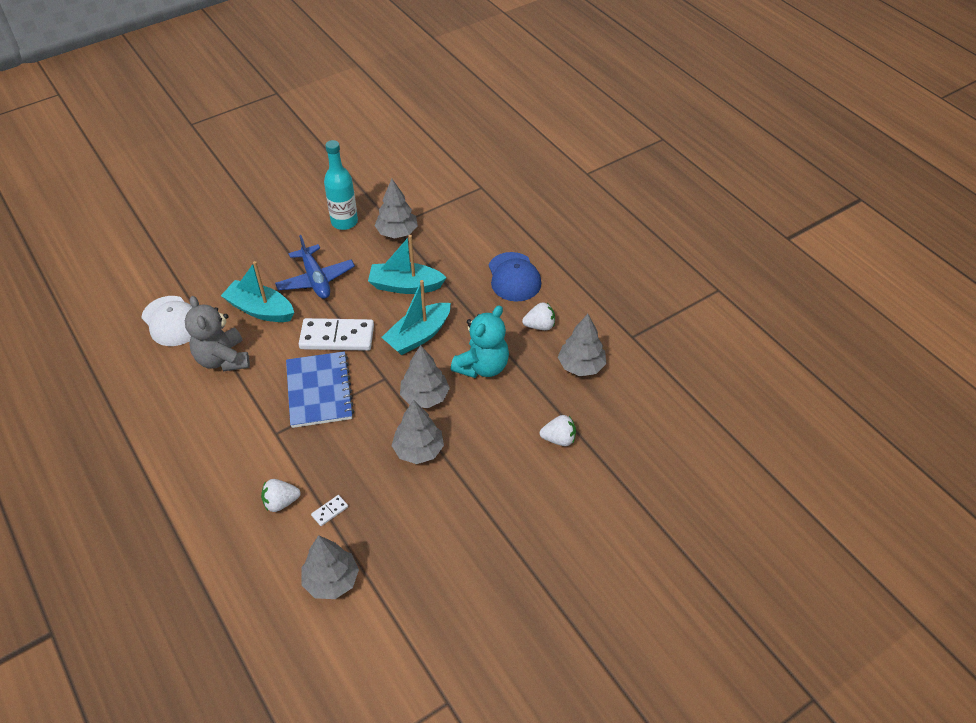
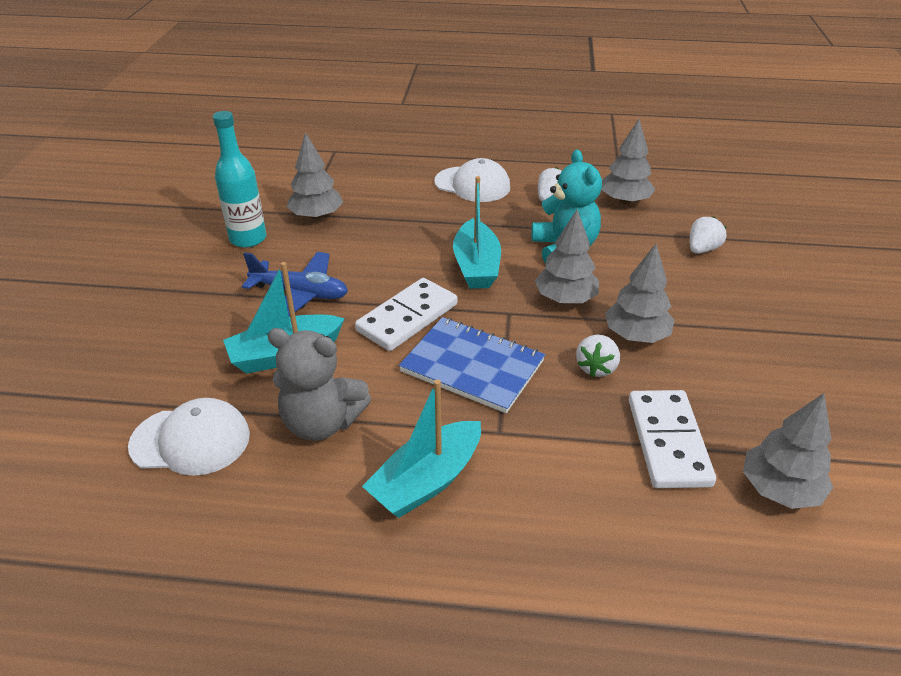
camera: 50 degrees left, 10 degrees down
(281, 502) = (617, 478): white strawberry -> white strawberry (596, 367)
(330, 511) = (668, 441): white domino -> white domino, size x2.41
(405, 286) = (397, 243): turquoise boat -> turquoise boat (426, 481)
(514, 277) = (472, 184): blue cap -> white cap

